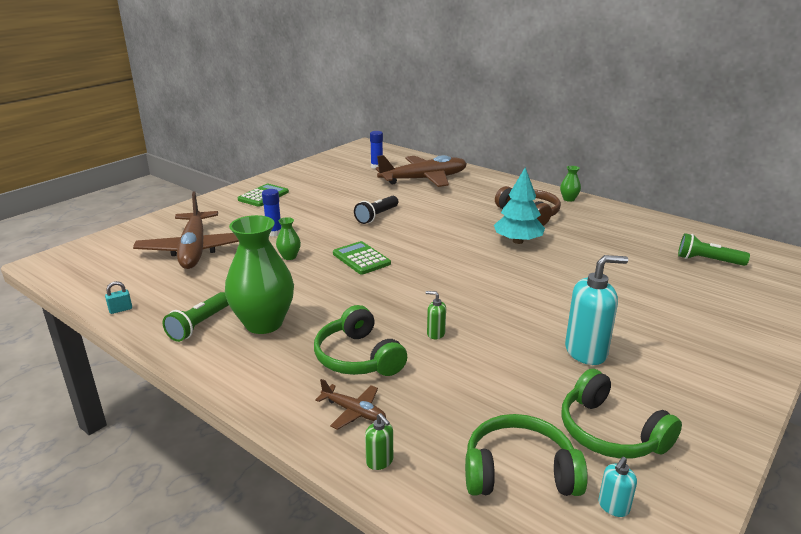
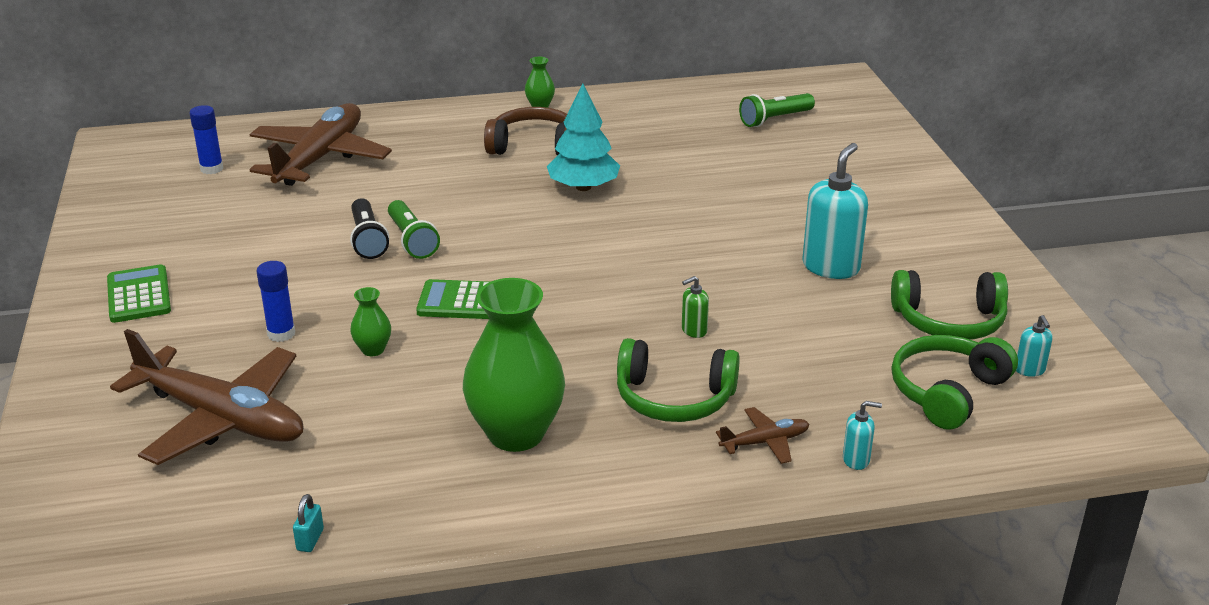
camera: 50 degrees left, 5 degrees up
(199, 325) = (450, 484): green flashlight -> green flashlight (412, 240)
(380, 461) = (856, 460): green soap dispenser -> turquoise soap dispenser

